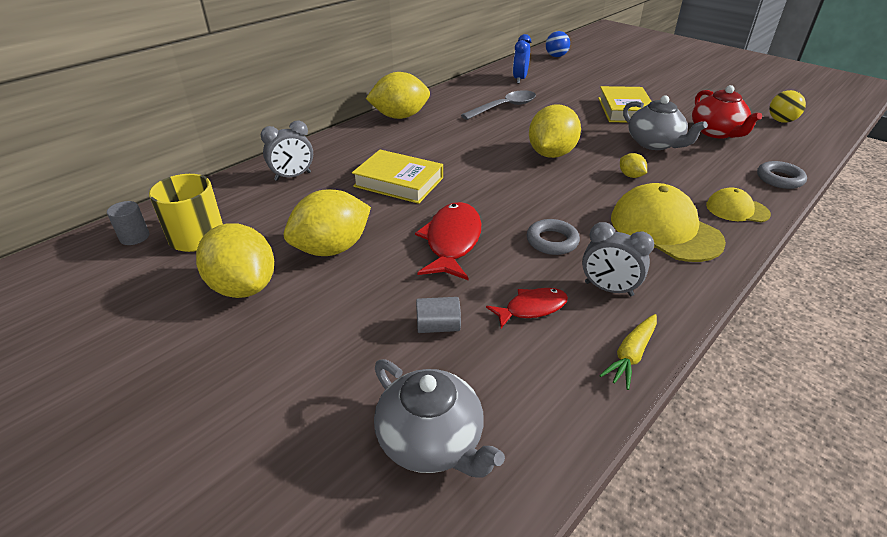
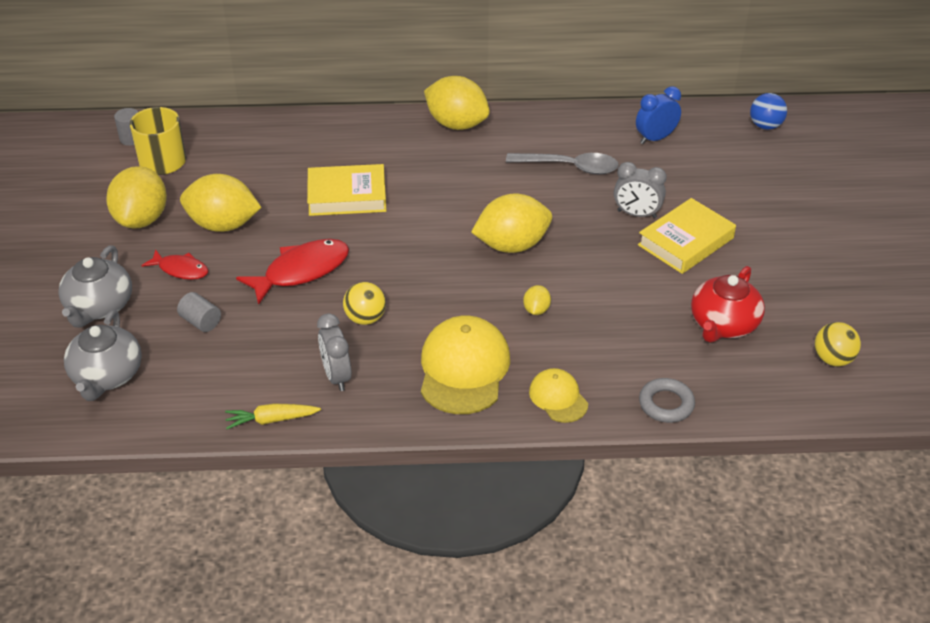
camera: 45 degrees right, 5 degrees up
(293, 176) = (284, 143): grey clock -> grey clock (636, 214)
(399, 182) = (347, 196): yellow book -> yellow book turned 75 degrees counterclockwise
(532, 308) = (269, 351): red fish -> red fish (180, 269)
(552, 241) = (365, 318): grey ring -> yellow ball
(654, 144) = (630, 295): grey teapot -> grey teapot (99, 307)

